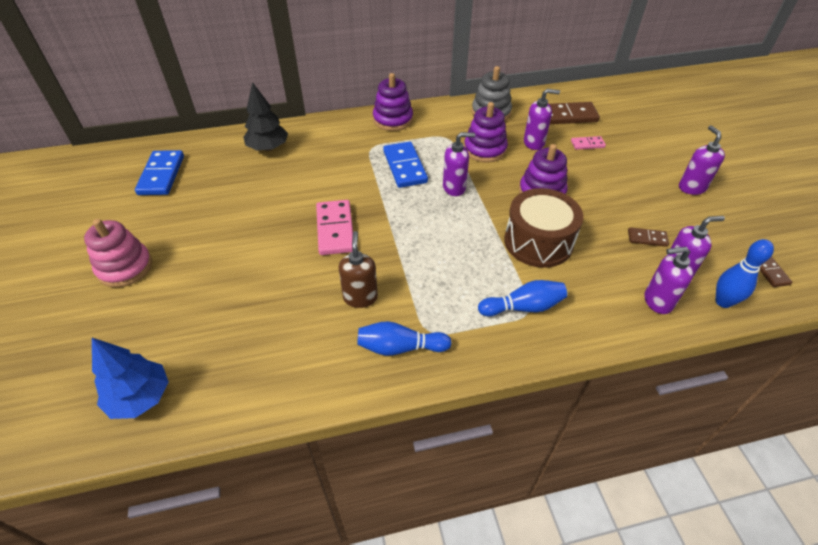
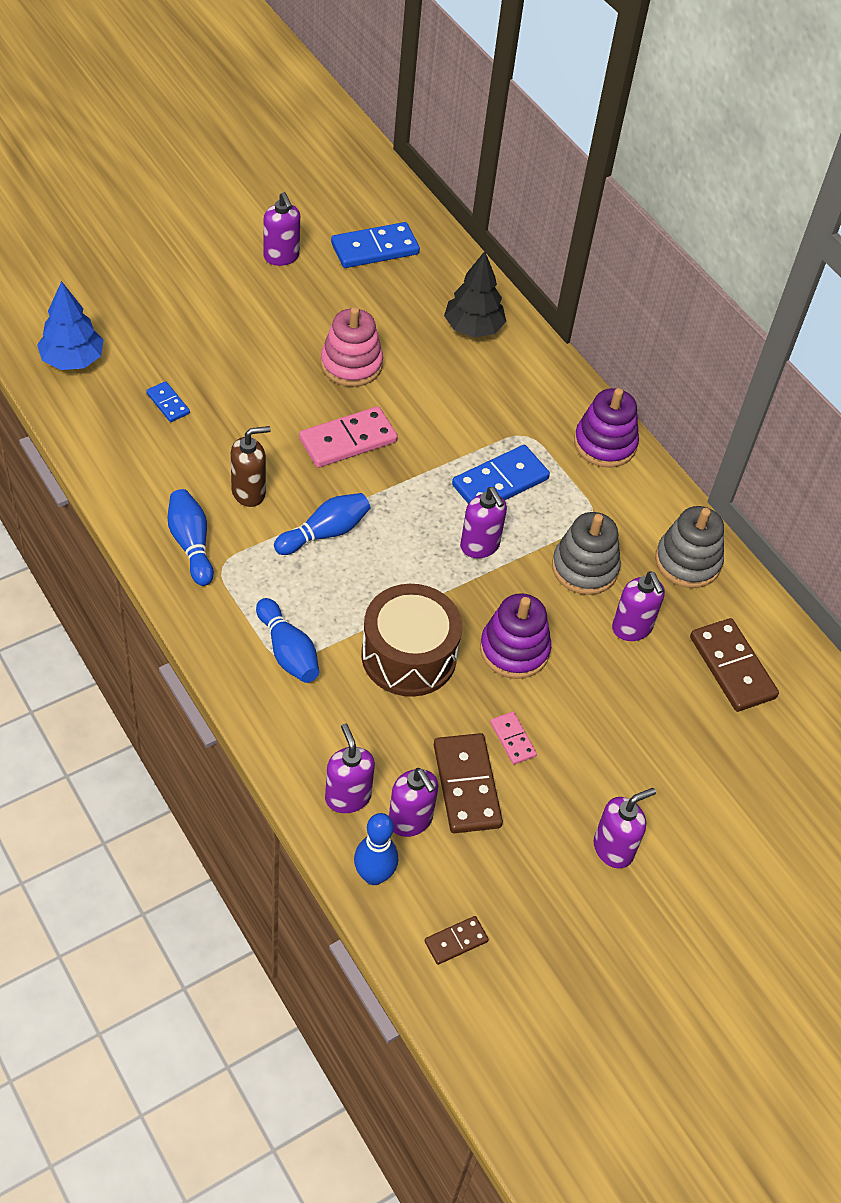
camera: 65 degrees right, 5 degrees up
(125, 267) = (220, 281): pink stacking toy -> pink stacking toy (351, 364)
(128, 225) = (281, 256): none -> purple soap dispenser
(238, 332) = (168, 403): none -> blue domino
(417, 261) = (324, 533): none -> blue bowling pin
(485, 149) = (584, 568): purple stacking toy -> grey stacking toy
(587, 144) = (663, 701): pink domino -> pink domino (513, 739)
(647, 238) = (467, 785): brown domino -> brown domino, size x1.89

